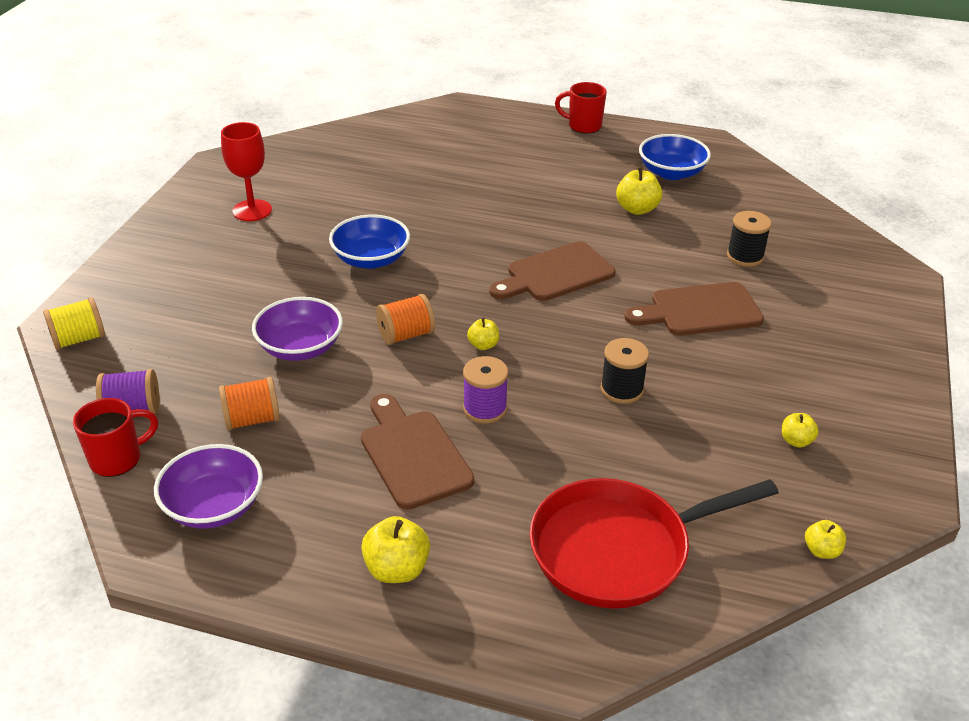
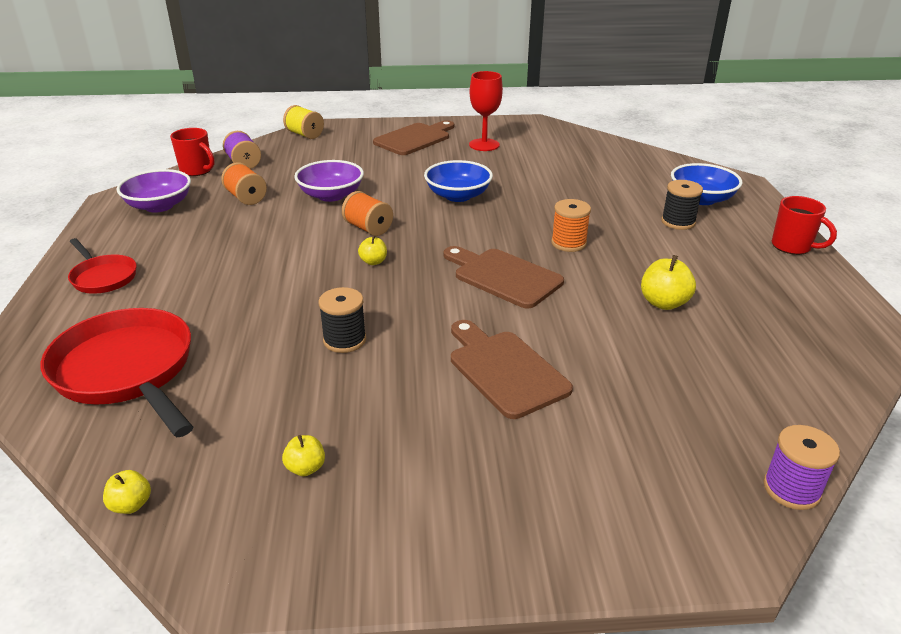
camera: 70 degrees right, 5 degrees down
(397, 569) = (103, 277): yellow apple -> red pan
(413, 454) = (225, 259): brown cutting board -> brown cutting board (415, 139)
(485, 409) = (290, 278): purple spool -> purple spool (791, 489)
(516, 223) = (568, 243): none -> orange spool
(583, 126) = (792, 247): red mug -> red mug turned 135 degrees clockwise
(671, 173) = (766, 314): blue bowl -> blue bowl (701, 199)
(745, 256) = (640, 390): black spool -> black spool (678, 222)

